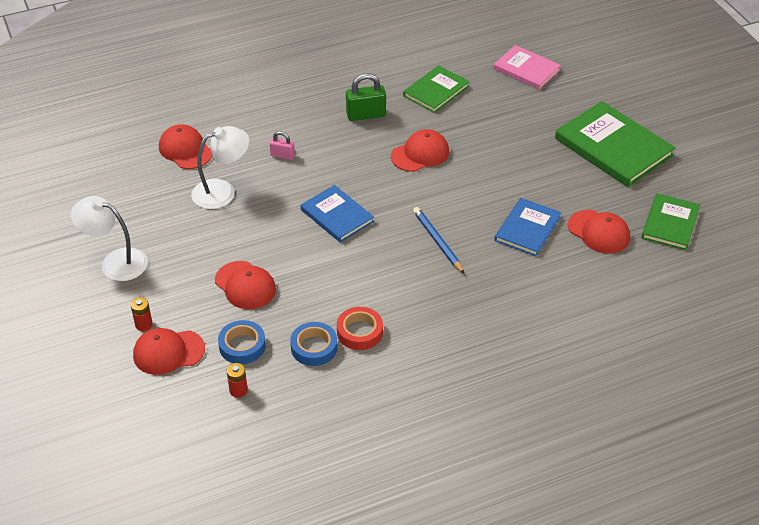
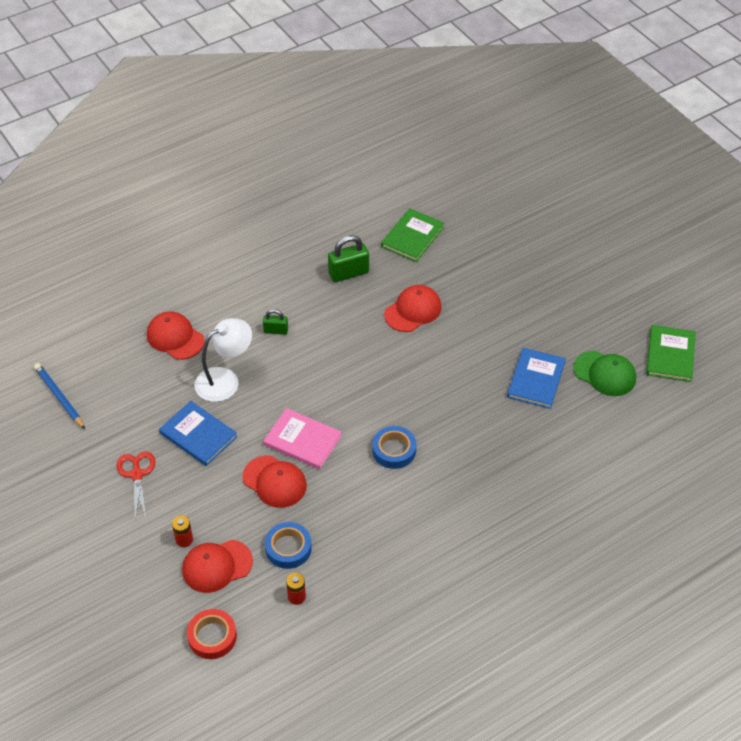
camera: 10 degrees left, 5 degrees up
(115, 262) = (137, 474): white lamp -> red scissors
(282, 155) = (276, 331): pink padlock -> green padlock
(314, 347) = (359, 539): blue tape -> blue tape (394, 450)
(337, 215) = (347, 391): blue book -> blue book (198, 435)
(359, 332) = (399, 516): red tape -> red tape (212, 637)
(437, 241) = (452, 406): blue pencil -> blue pencil (59, 397)
(526, 69) = (496, 200): pink book -> pink book (302, 440)
(599, 232) = (605, 373): red cap -> green cap
(613, 147) = (599, 278): green book -> none

